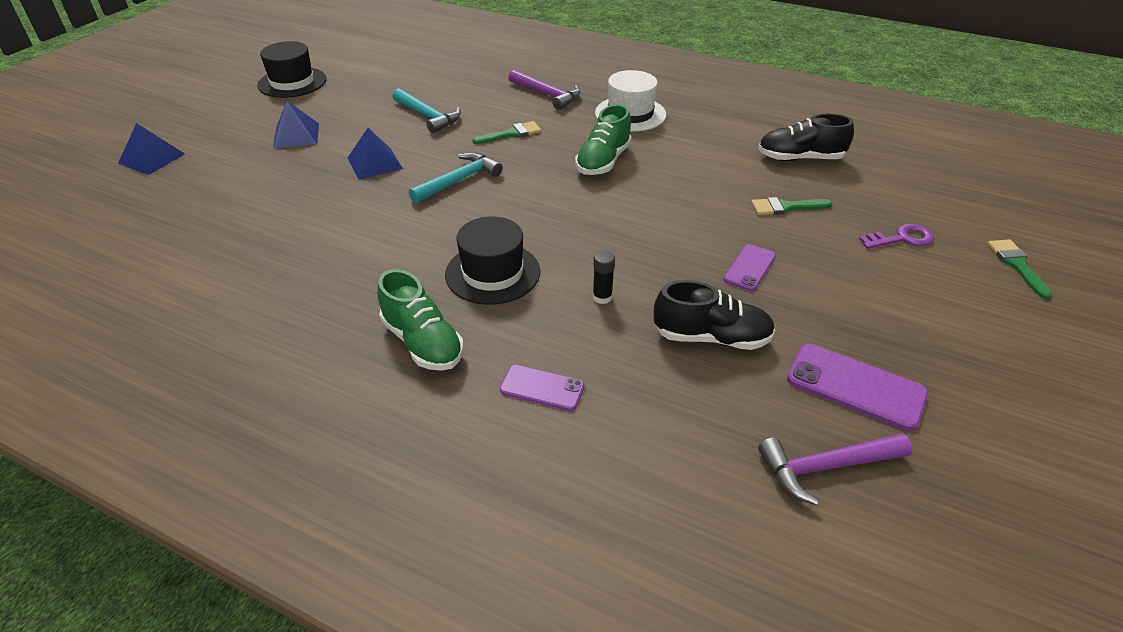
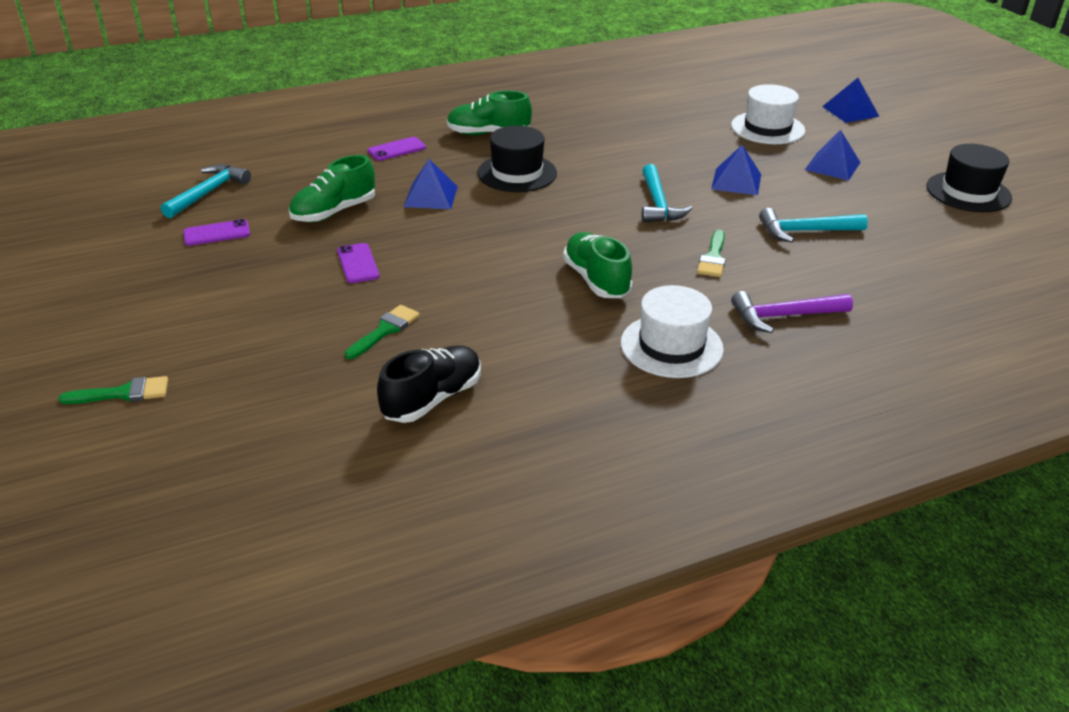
camera: 130 degrees right, 5 degrees down
(235, 184) = (767, 128): none -> white hat
(602, 297) = (431, 196): black glue stick -> blue pyramid
(711, 337) = (334, 212): black shoe -> green shoe
(825, 467) = (208, 192): purple hammer -> turquoise hammer
(855, 386) = (217, 233): purple phone -> purple phone, size x0.63
(901, 238) = (252, 359): purple key -> none
(1017, 265) = (123, 393): green brush -> green brush turned 45 degrees counterclockwise

